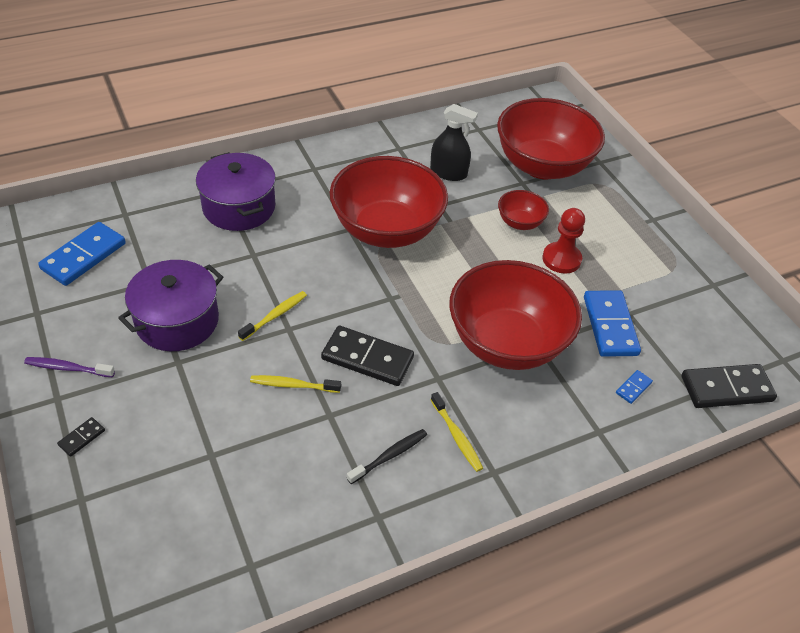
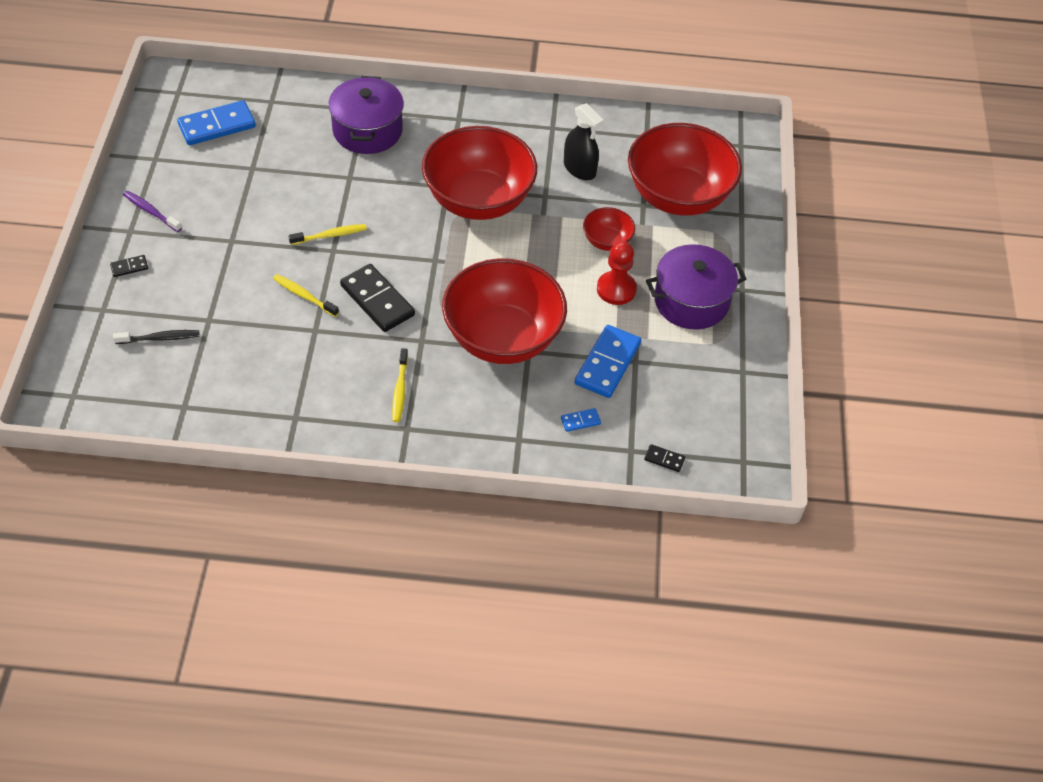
camera: 30 degrees right, 5 degrees up
(177, 321) = (252, 208): purple pot -> purple pot (691, 301)
(389, 456) = (336, 380): black toothbrush -> black toothbrush (159, 338)
(726, 389) = (664, 459): black domino -> black domino, size x0.45

